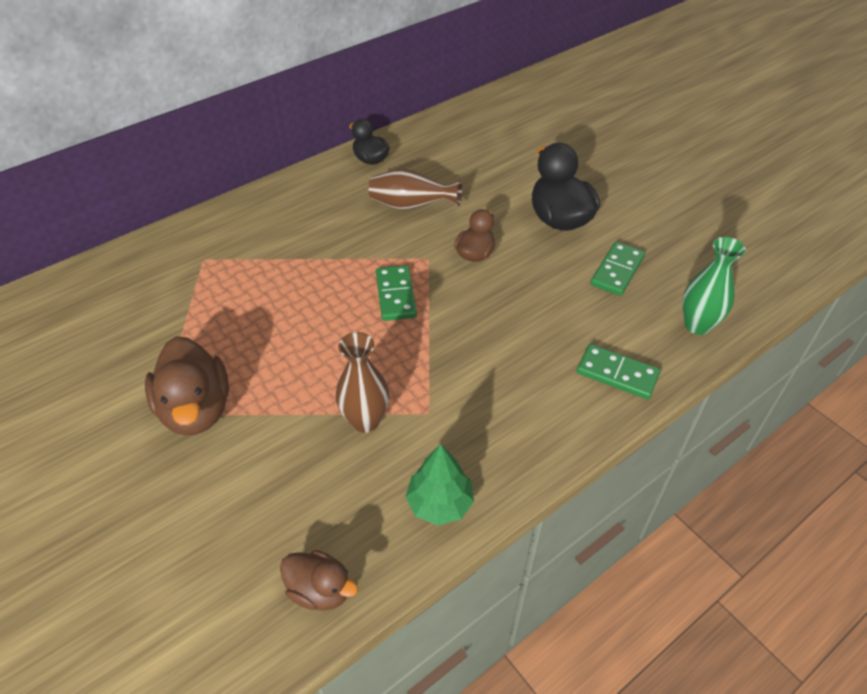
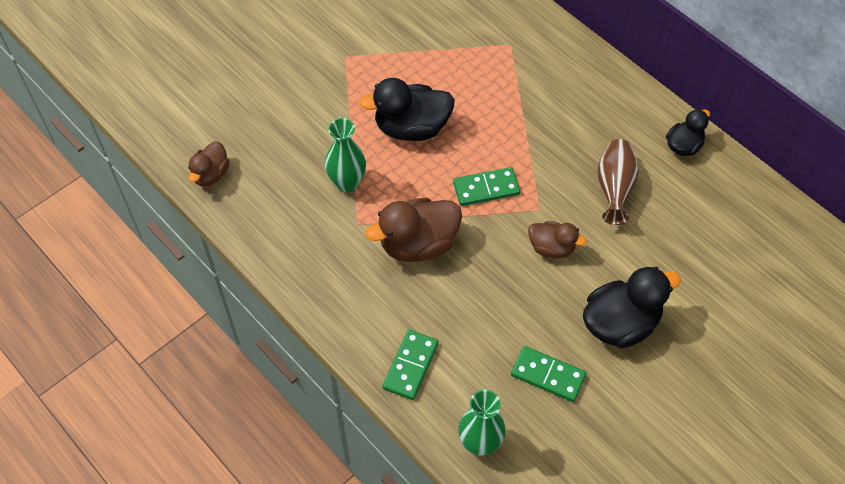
camera: 85 degrees right, 10 degrees up
(196, 409) = (350, 77): brown duck -> brown duck (418, 244)
(297, 352) = (411, 128): none -> black duck
(365, 420) = (347, 182): brown vase -> green vase
(440, 503) = (276, 237): green tree -> none

